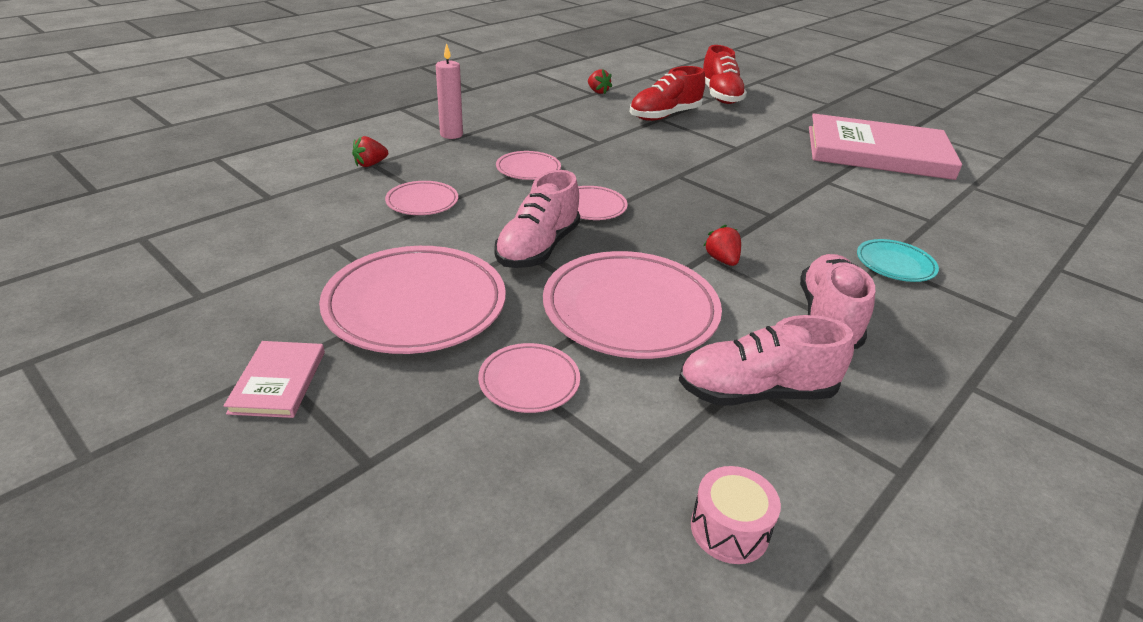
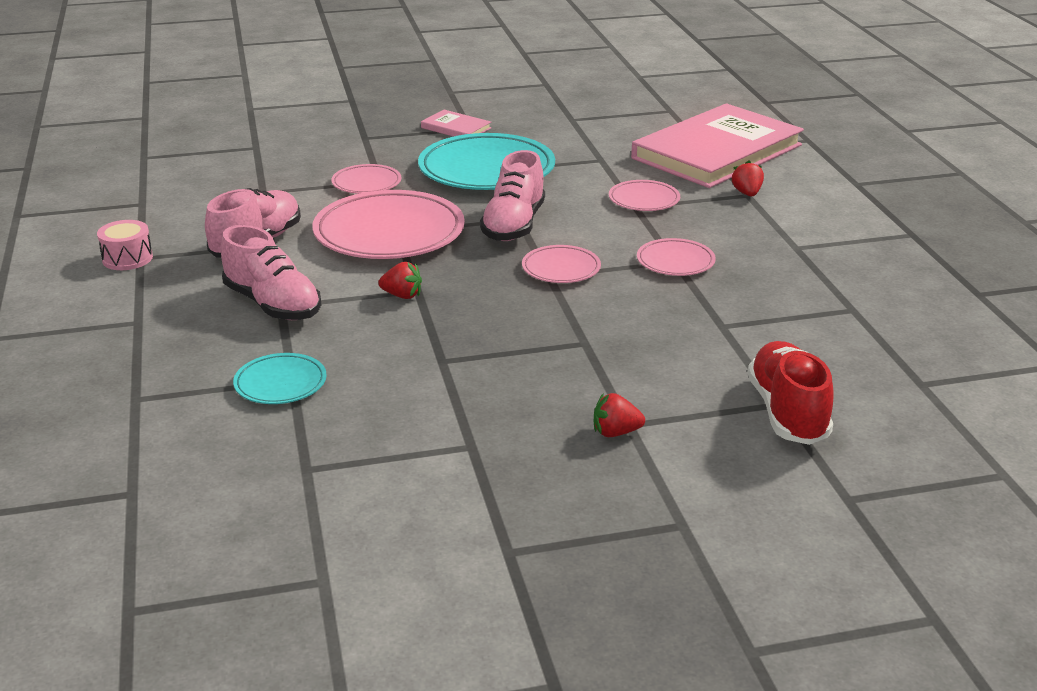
camera: 125 degrees right, 5 degrees down
(415, 305) = (486, 170): pink plate -> turquoise plate
(451, 135) = (803, 244): pink candle -> none
(538, 248) = (514, 225): pink shoe -> pink shoe turned 135 degrees counterclockwise
(598, 92) = (929, 391): red strawberry -> red strawberry (615, 432)
(720, 96) = (860, 516): red shoe -> none
(729, 529) = (198, 199): pink drum -> pink drum (127, 258)
(877, 152) = (505, 559): pink book -> pink book (717, 152)

